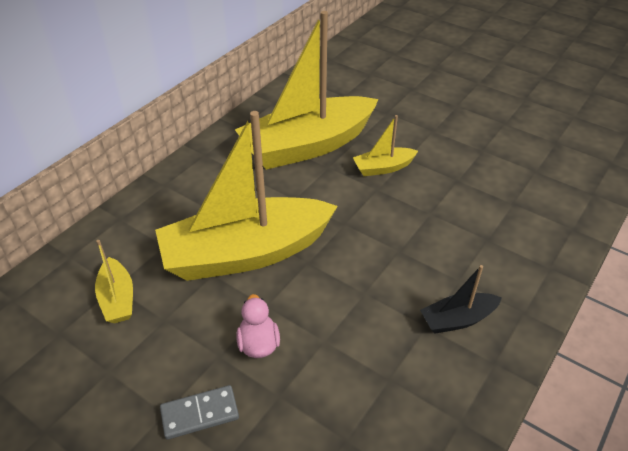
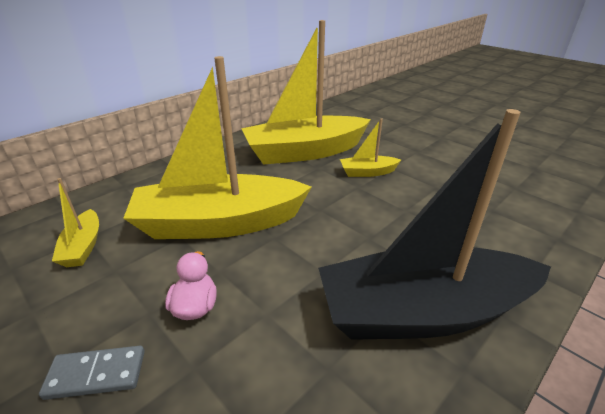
camera: 10 degrees right, 10 degrees down
(457, 319) = (423, 312): black boat -> black boat, size x2.32

